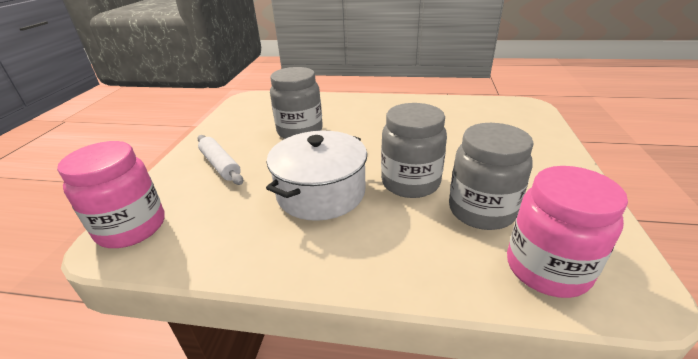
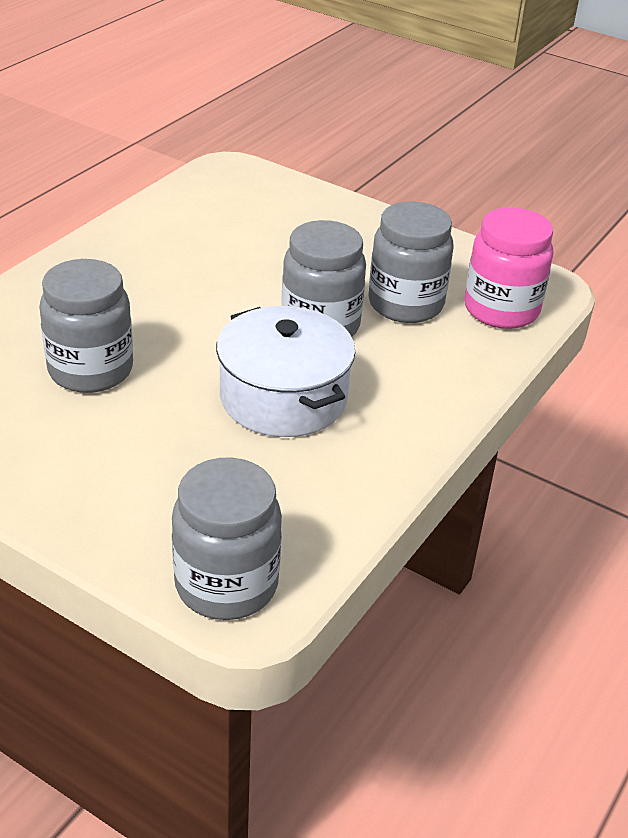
camera: 70 degrees left, 5 degrees up
(132, 227) = (226, 585): pink jar -> grey jar
(220, 165) = (121, 475): white rolling pin -> none

